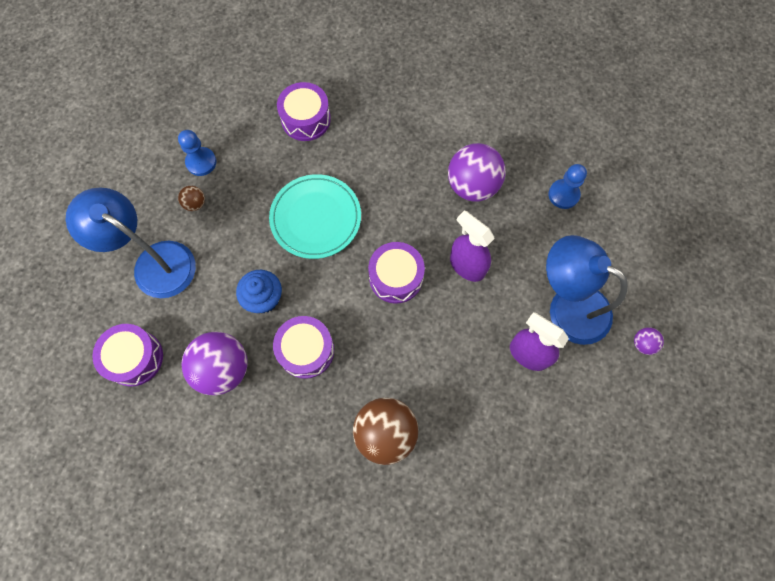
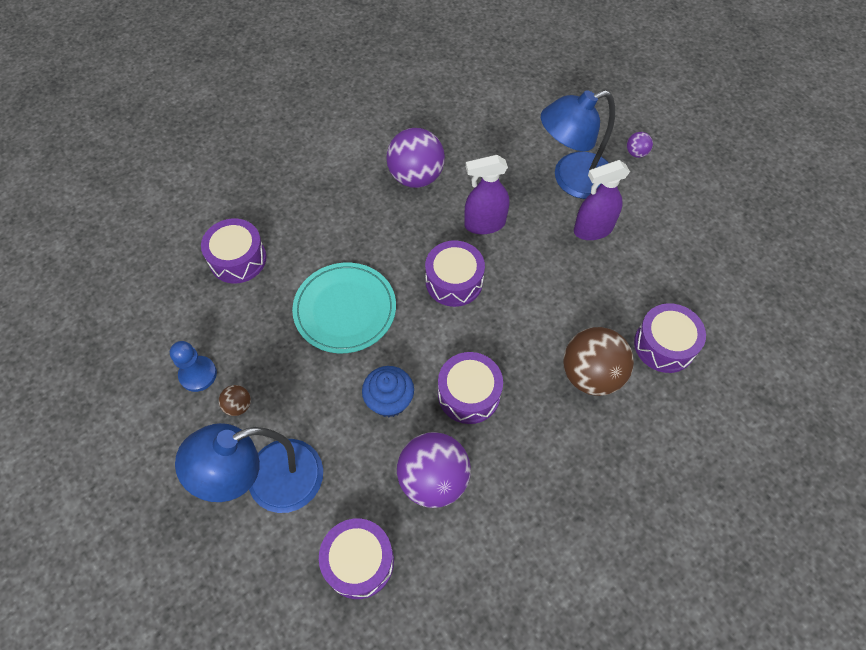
camera: 55 degrees left, 10 degrees down
(455, 478) = (664, 345): none -> purple drum
(563, 195) = (475, 124): blue pawn -> none

